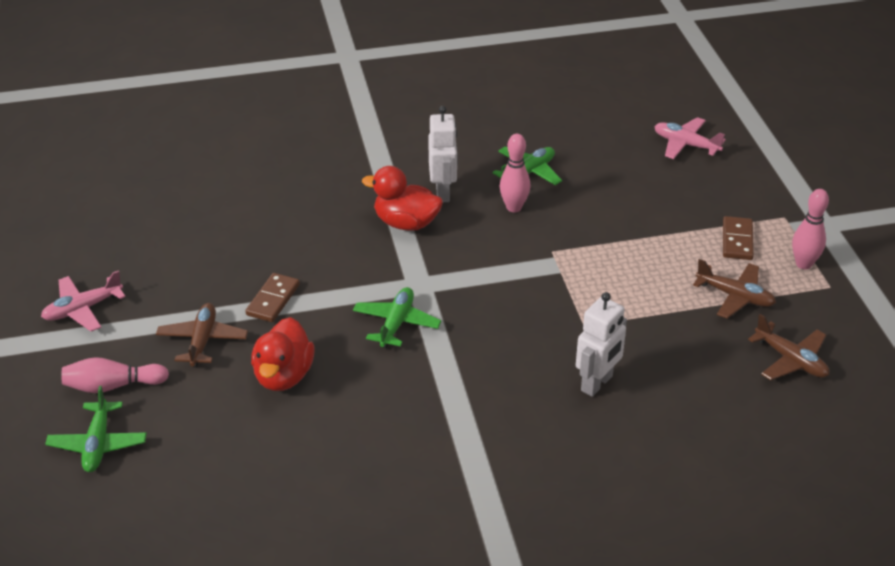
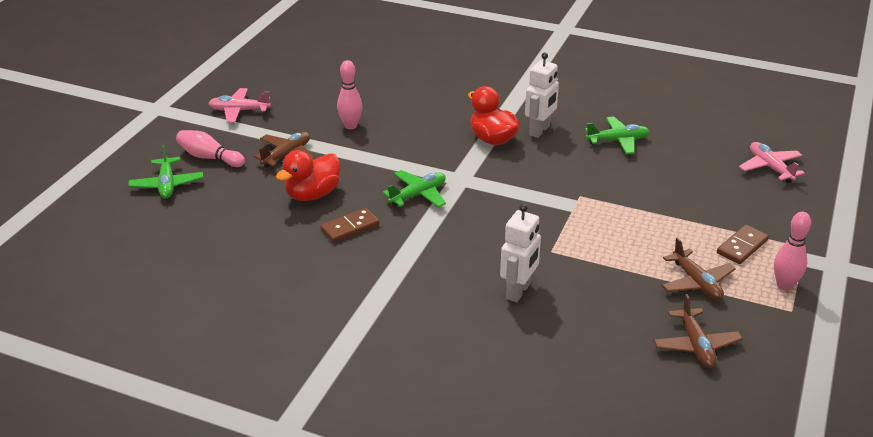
camera: 35 degrees right, 5 degrees down
(98, 444) = (167, 184): green plane -> green plane turned 45 degrees counterclockwise
(273, 300) = (354, 149): brown domino -> brown domino (350, 227)
(514, 207) = (582, 158): pink bowling pin -> pink bowling pin (350, 126)
(597, 383) = (518, 291): white robot -> white robot turned 45 degrees counterclockwise

